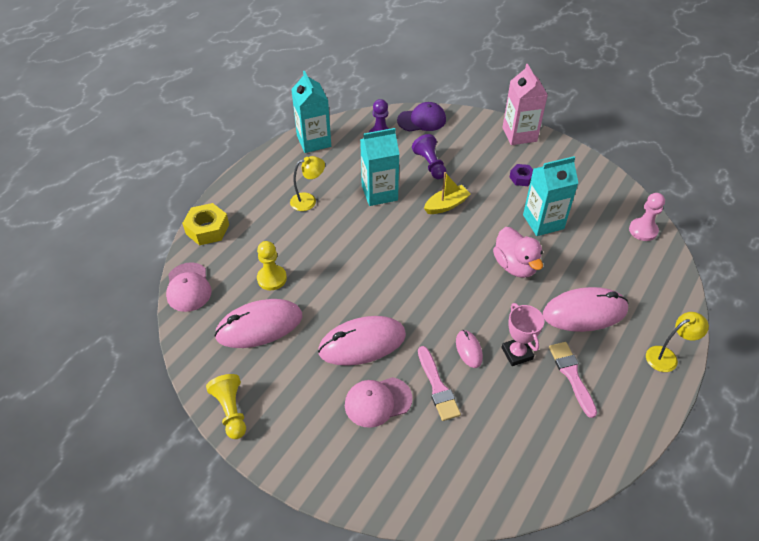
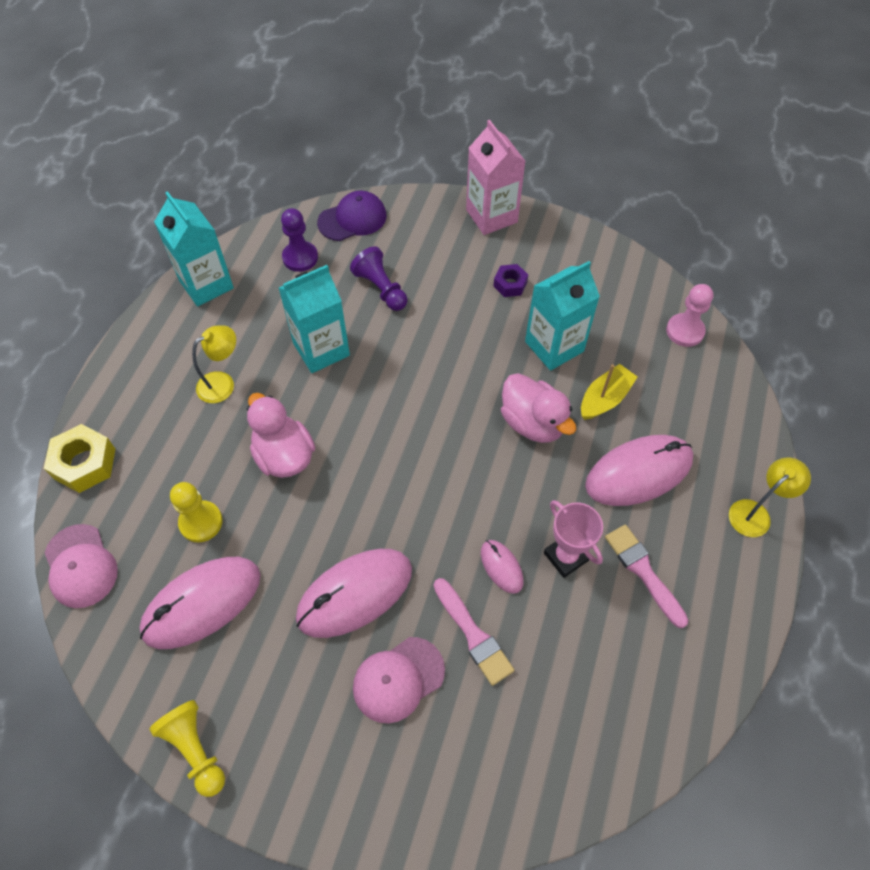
camera: 15 degrees left, 10 degrees up
(337, 251) = (284, 455): none -> pink duck
(446, 205) = (418, 348): yellow boat -> yellow boat (604, 399)

